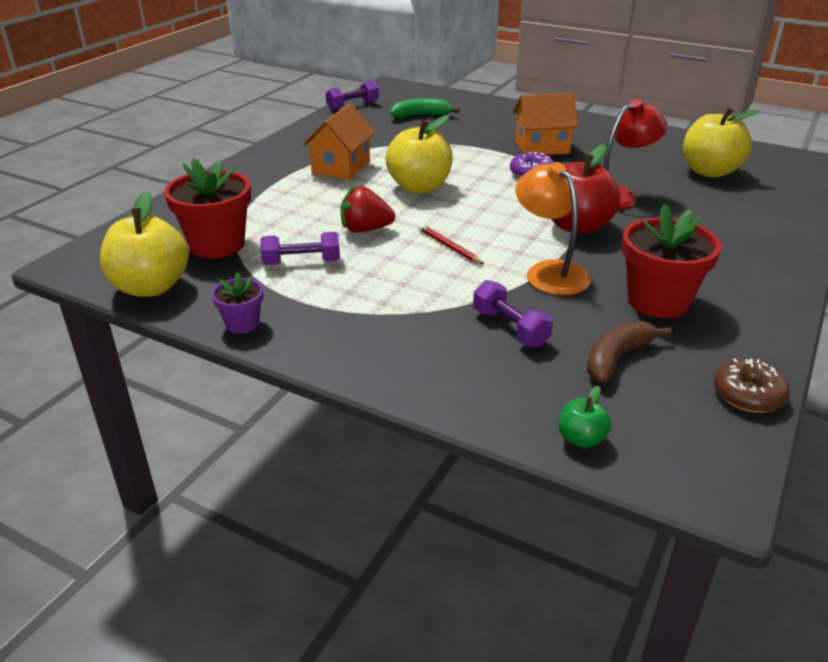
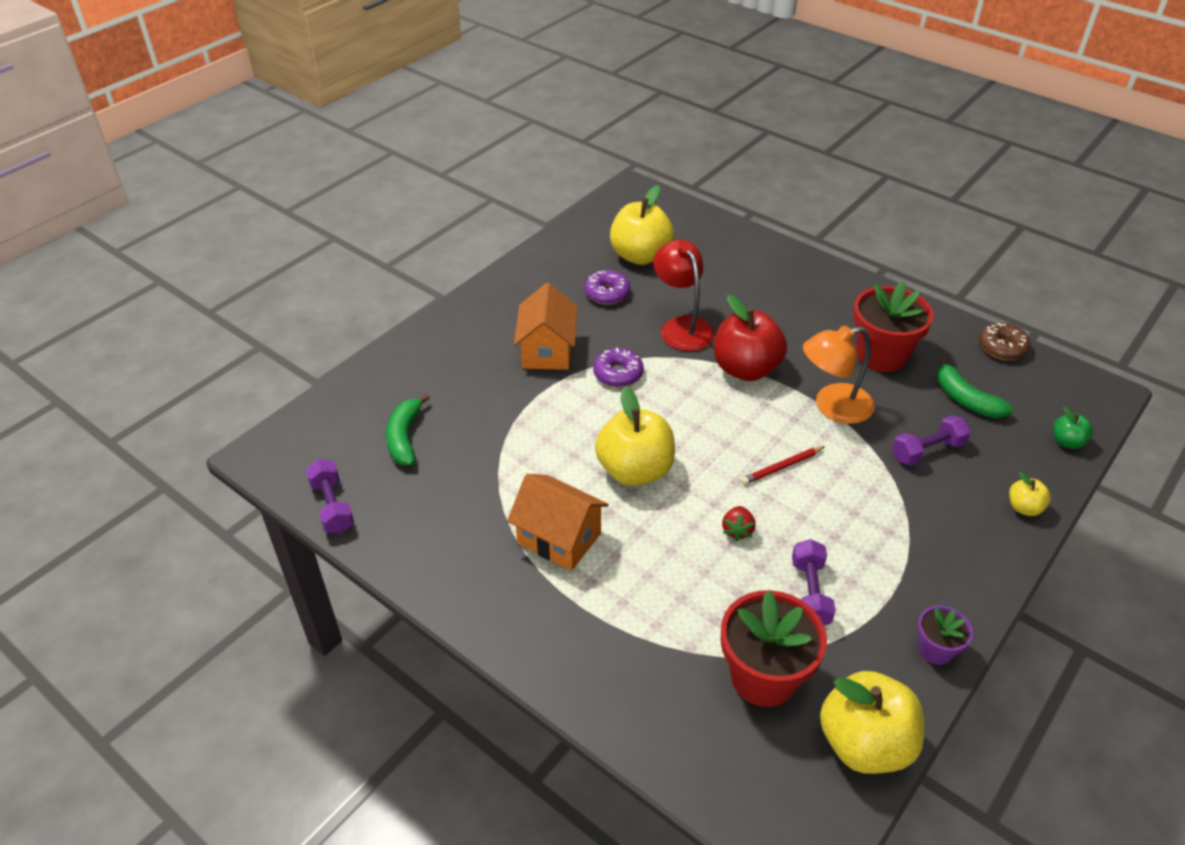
camera: 80 degrees left, 10 degrees up
(365, 230) = (737, 530): red strawberry -> red strawberry, size x0.63
(444, 391) = (1024, 508): none -> yellow apple
(616, 358) = (965, 399): brown banana -> green banana
(637, 162) = (607, 293): none -> purple donut

